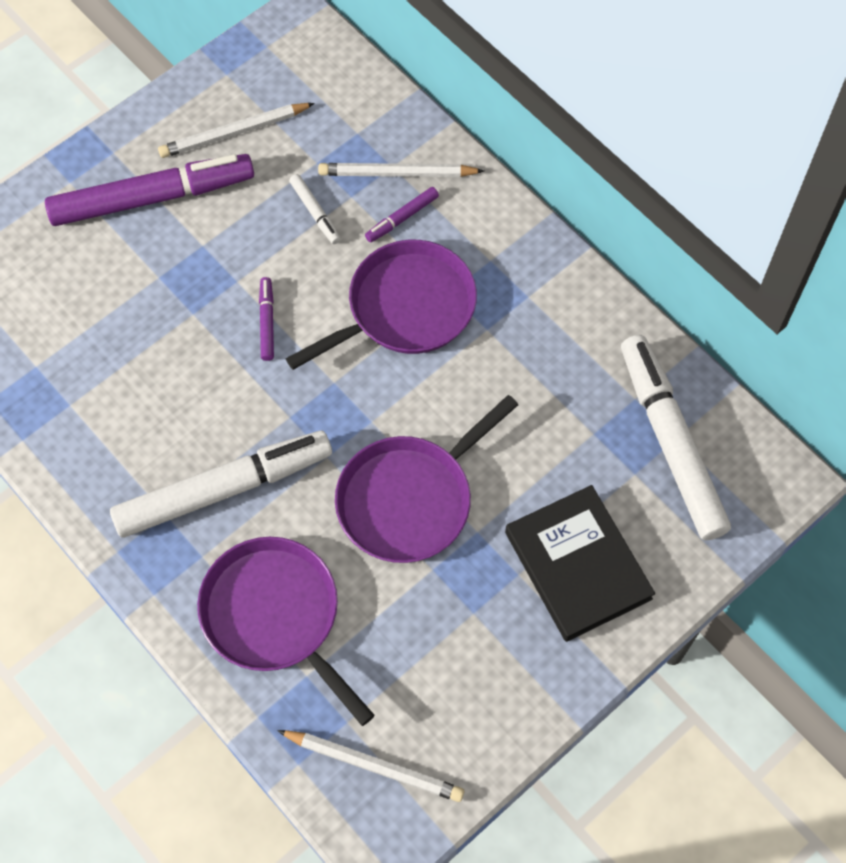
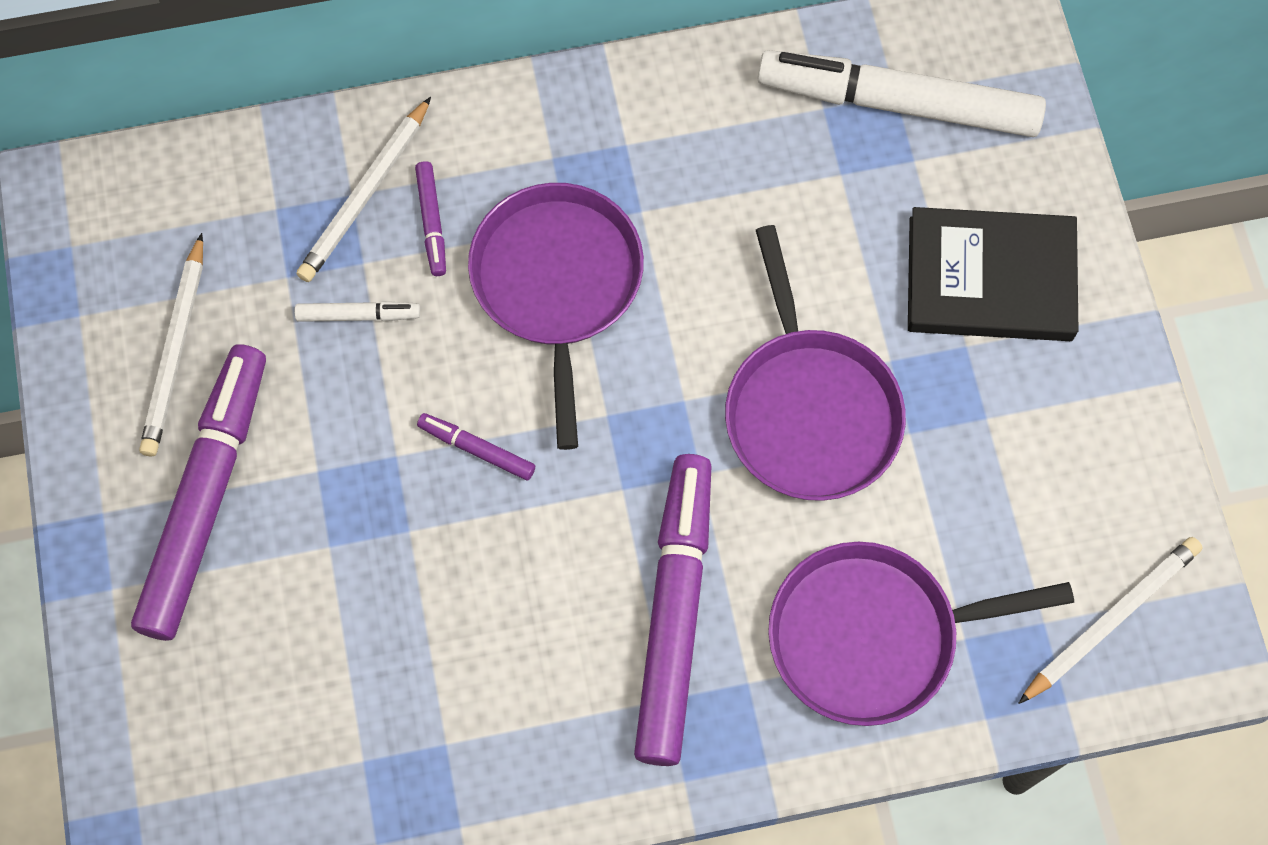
camera: 60 degrees left, 5 degrees up
(223, 489) = (674, 613): white marker -> purple marker

